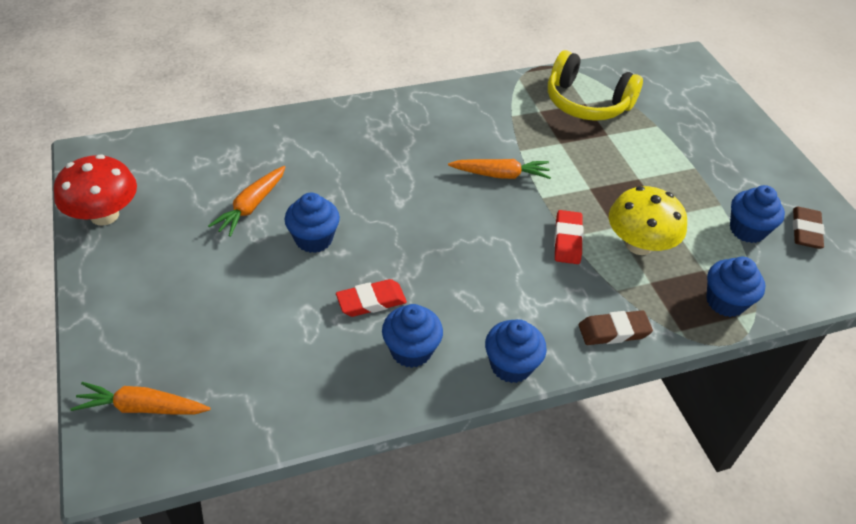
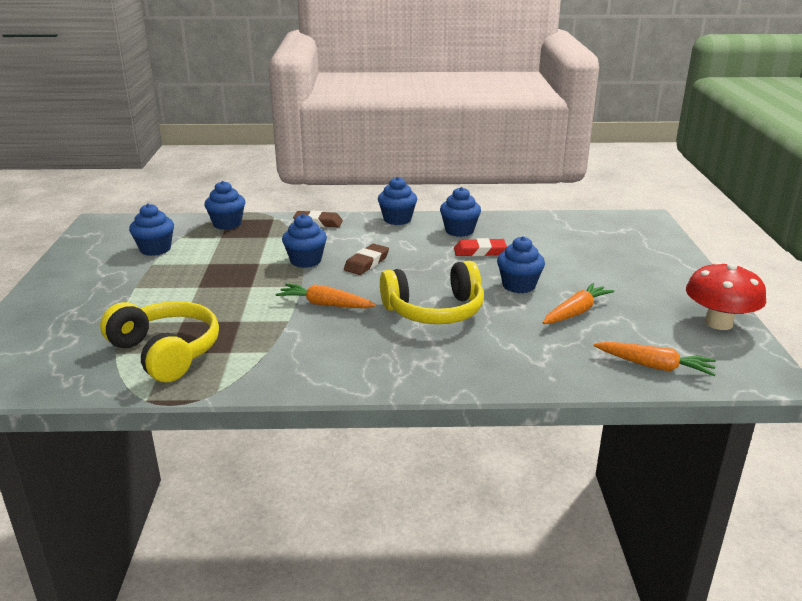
camera: 160 degrees left, 20 degrees down
(142, 407) = (637, 231): orange carrot -> orange carrot (654, 366)
(393, 184) = (434, 311): none -> yellow headphones
(567, 240) = (306, 261): red eraser -> blue cupcake
(639, 244) = (252, 252): yellow mushroom -> none
(806, 231) = (111, 244): brown eraser -> brown eraser (366, 263)

